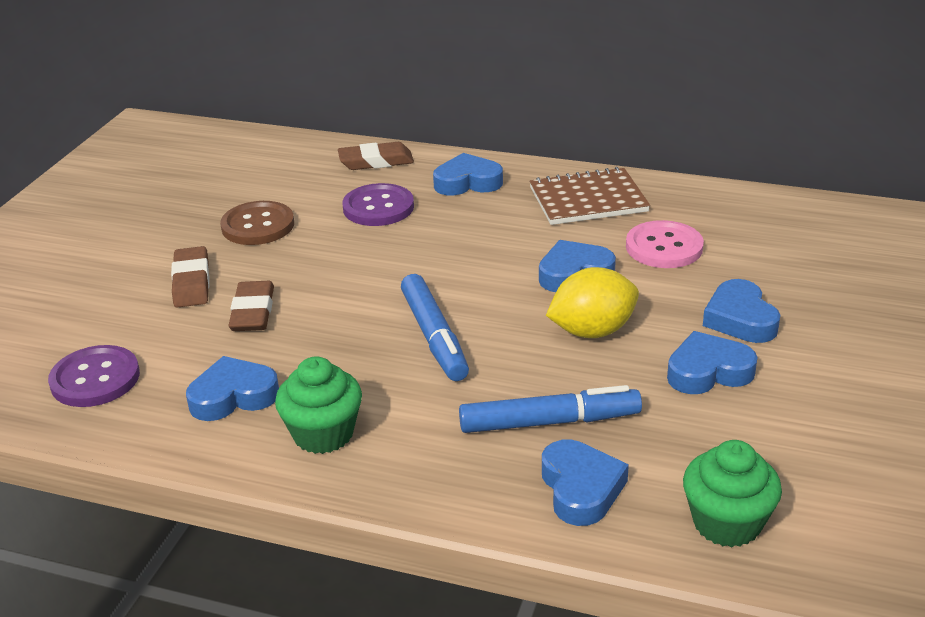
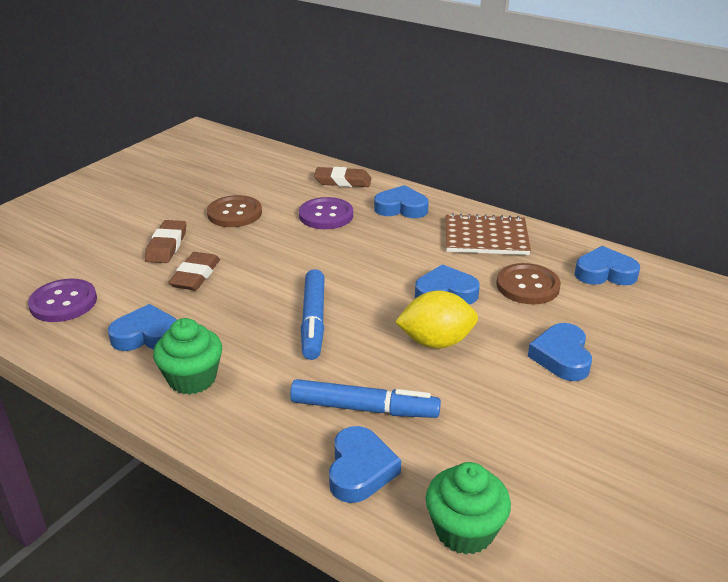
camera: 15 degrees right, 0 degrees up
(664, 247) = (527, 286): pink button -> brown button
(708, 371) = (513, 395): blue heart -> blue heart (604, 273)

